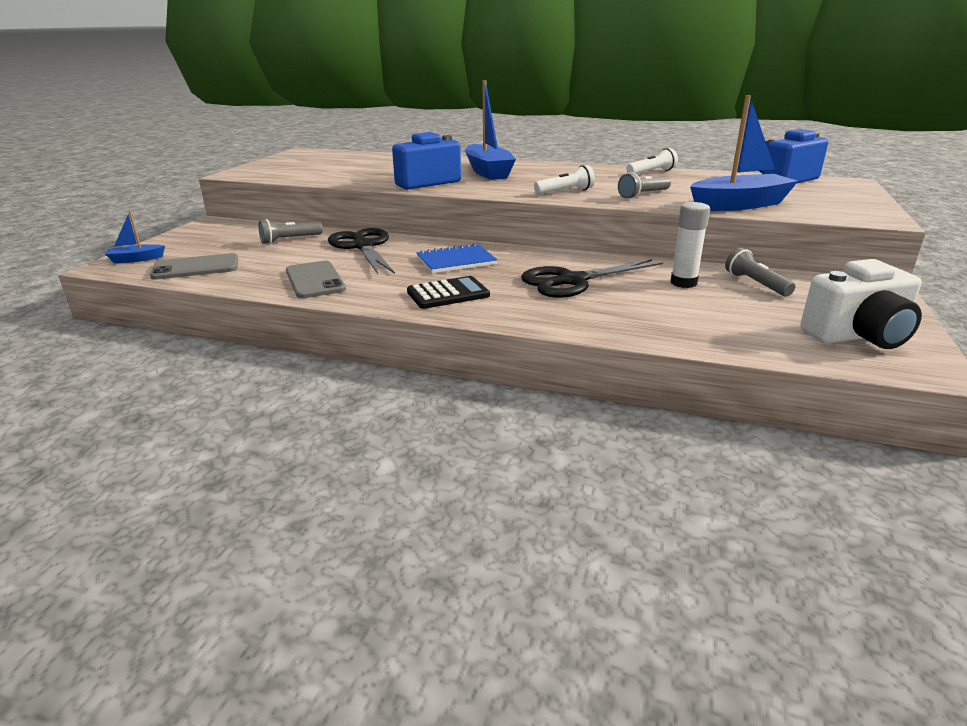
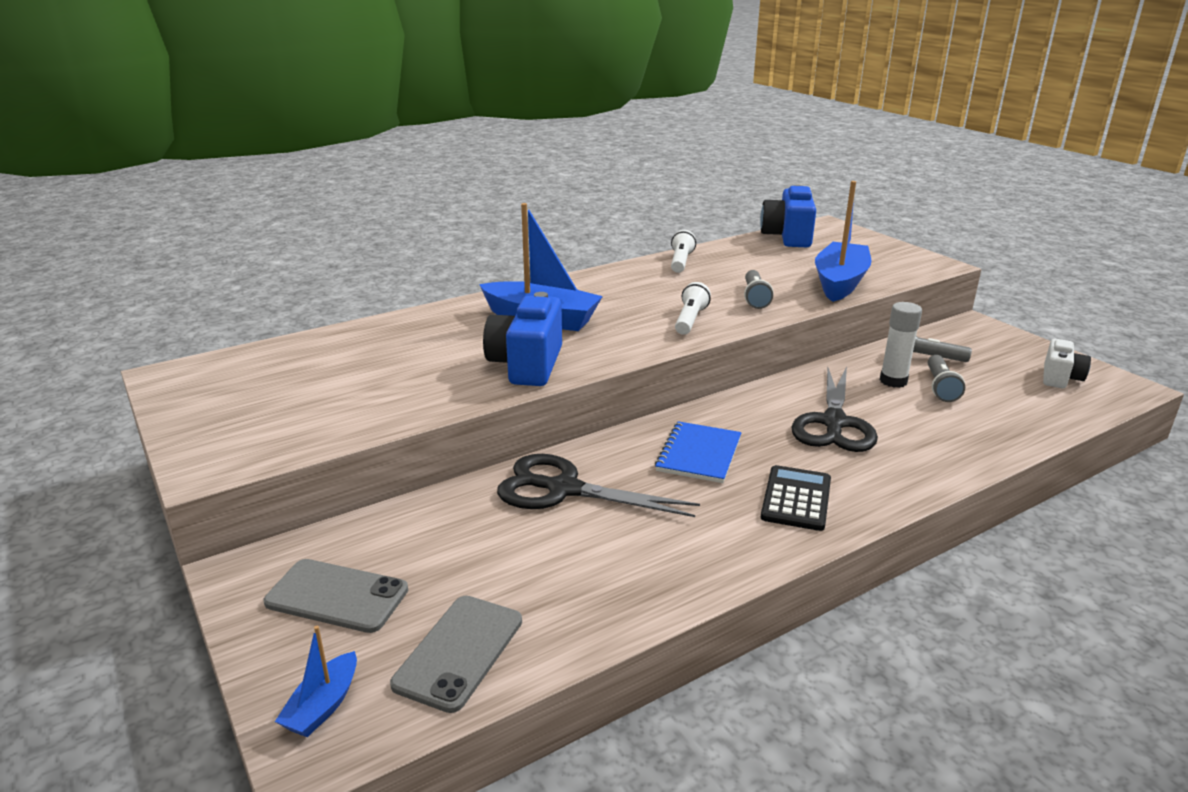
camera: 50 degrees left, 0 degrees up
(289, 240) = (450, 532): grey flashlight -> grey flashlight (940, 387)
(315, 280) = (647, 567): grey phone -> grey phone (337, 596)
(858, 336) = (1060, 378): white camera -> white camera, size x0.61

